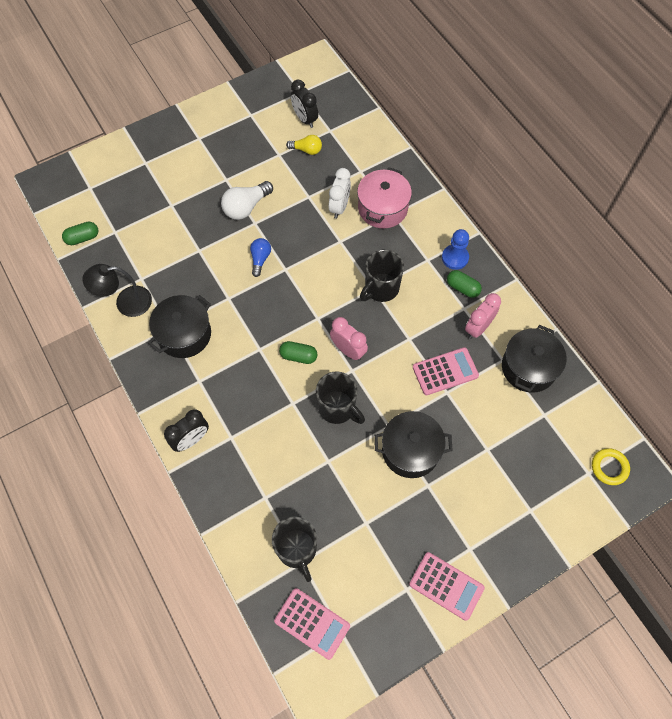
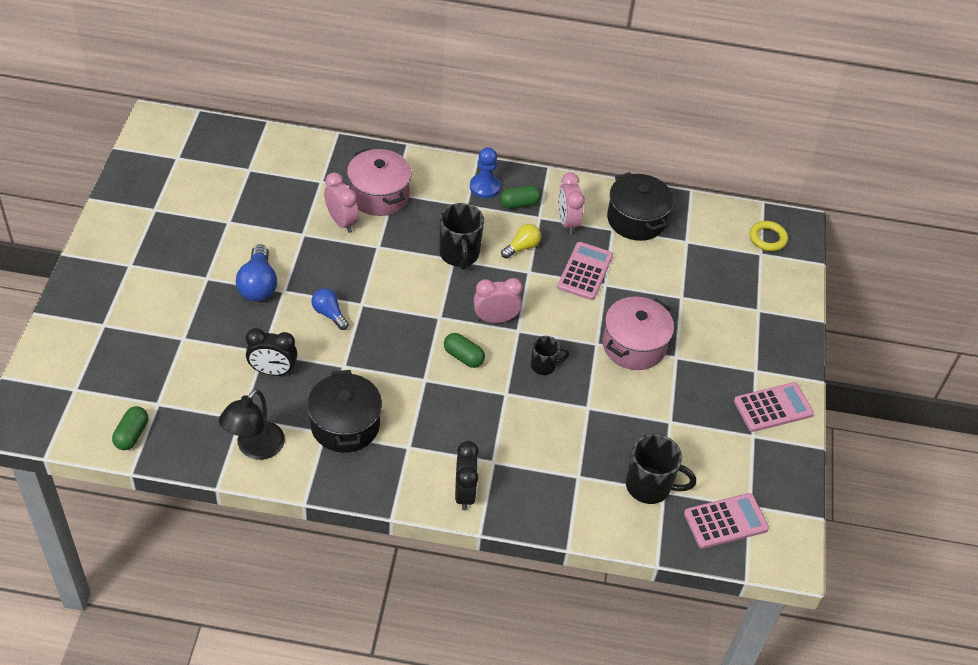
camera: 55 degrees left, 15 degrees down
(246, 207) = (258, 285): white light bulb -> blue light bulb
(298, 356) = (463, 357): green capsule -> green capsule turned 75 degrees clockwise
(305, 119) = (213, 176): black clock -> black clock (273, 371)
(306, 150) = (250, 200): yellow light bulb -> yellow light bulb (522, 247)
(337, 408) = (544, 365): black mug -> black mug, size x0.60
(339, 207) = (341, 222): white clock -> pink clock
(410, 450) = (634, 345): black pot -> pink pot

